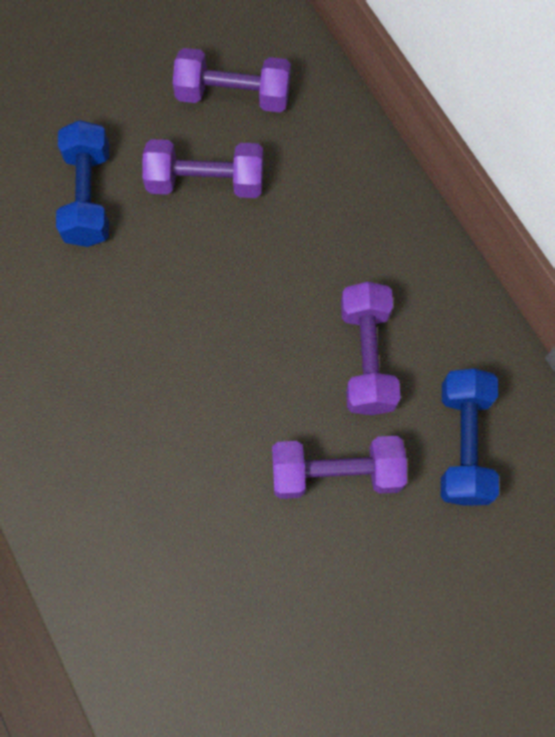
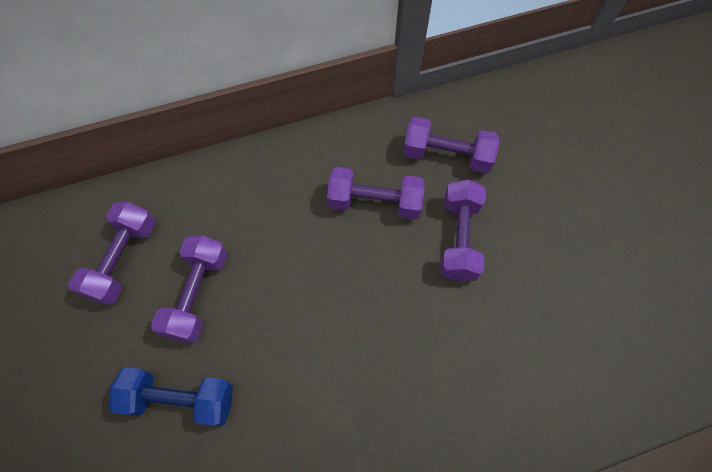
camera: 80 degrees left, 5 degrees down
(463, 444) = (447, 155): blue dumbbell -> purple dumbbell

